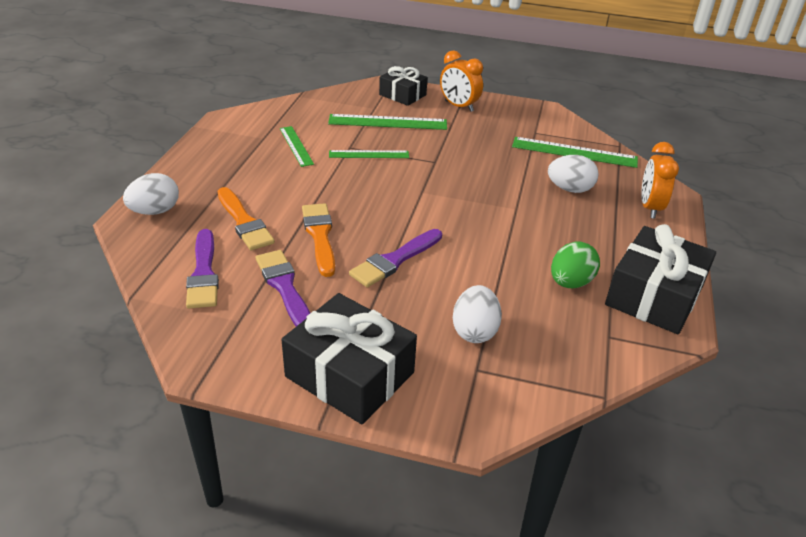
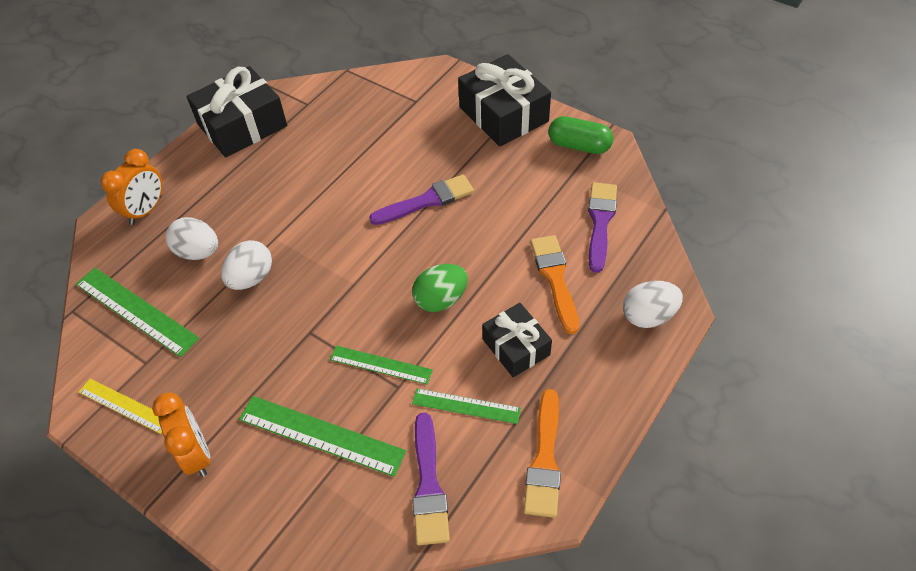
camera: 155 degrees left, 15 degrees up
(237, 351) = (579, 146): none -> green capsule
(284, 287) = (532, 193): purple brush -> purple brush (428, 485)
(296, 146) = (466, 406): green ruler -> green ruler turned 75 degrees counterclockwise
(320, 236) = (484, 243): orange brush -> orange brush (544, 459)
(402, 95) = (258, 512): black gift -> black gift (516, 347)
(474, 331) = (399, 126): white egg -> white egg (251, 278)
(525, 115) = (124, 405): none -> yellow ruler
(570, 282) = (296, 149): green egg -> green egg (441, 300)

